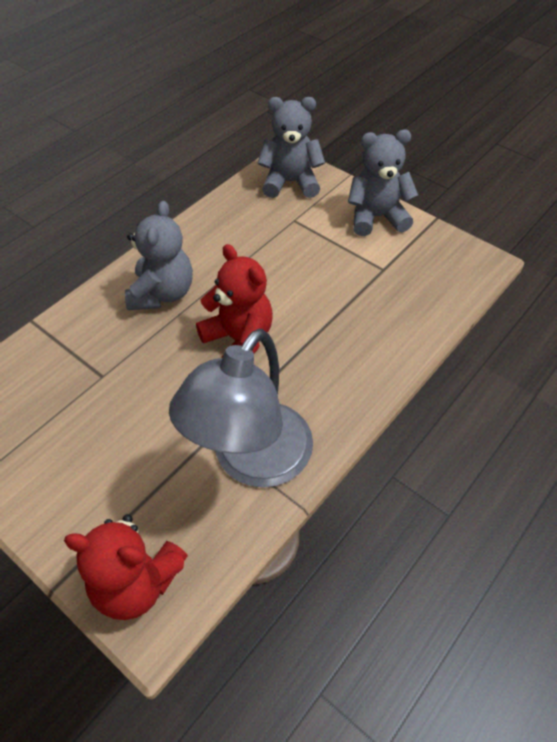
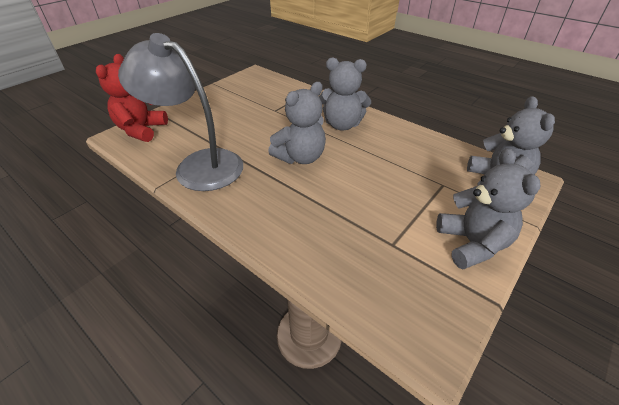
camera: 90 degrees right, 10 degrees down
(239, 340) = (300, 157): red teddy bear -> grey teddy bear

